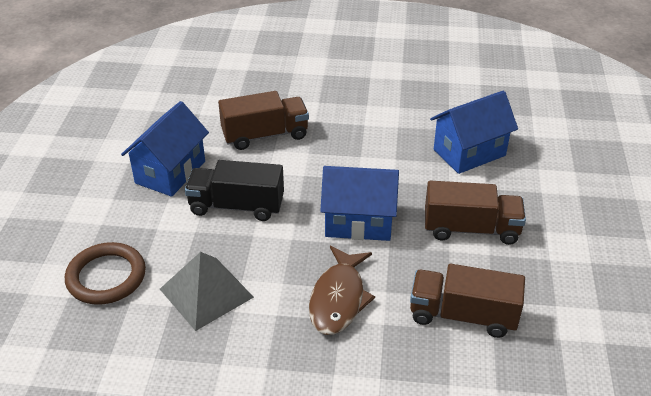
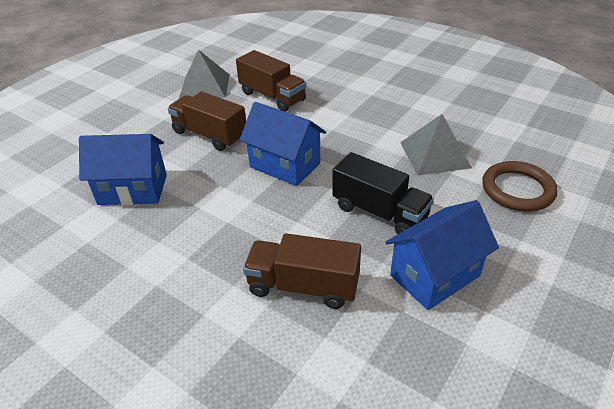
camera: 150 degrees left, 0 degrees up
(338, 299) = (341, 125): brown fish -> none
(569, 300) = (204, 86): none -> grey pyramid

